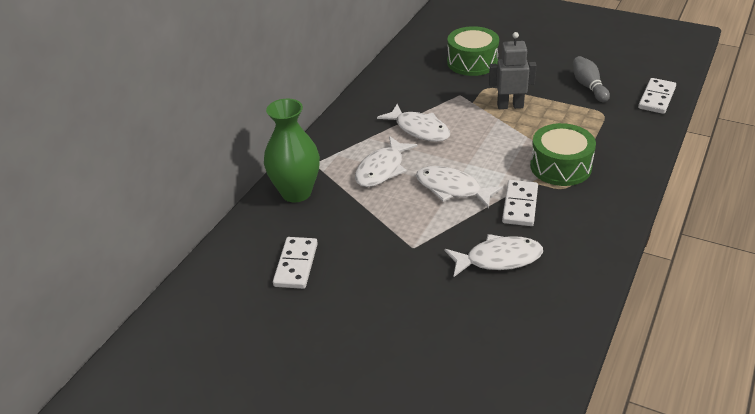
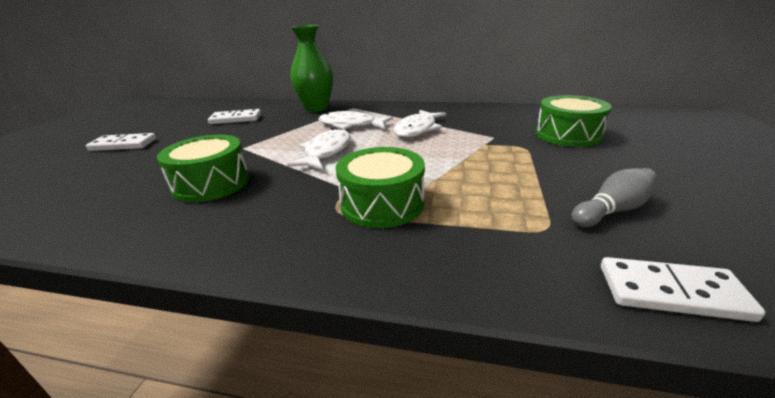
camera: 75 degrees right, 10 degrees down
(499, 259) = (211, 183): white fish -> green drum
(510, 106) = (497, 162): grey robot -> none
(520, 205) = (299, 186): white domino -> white domino (123, 145)

